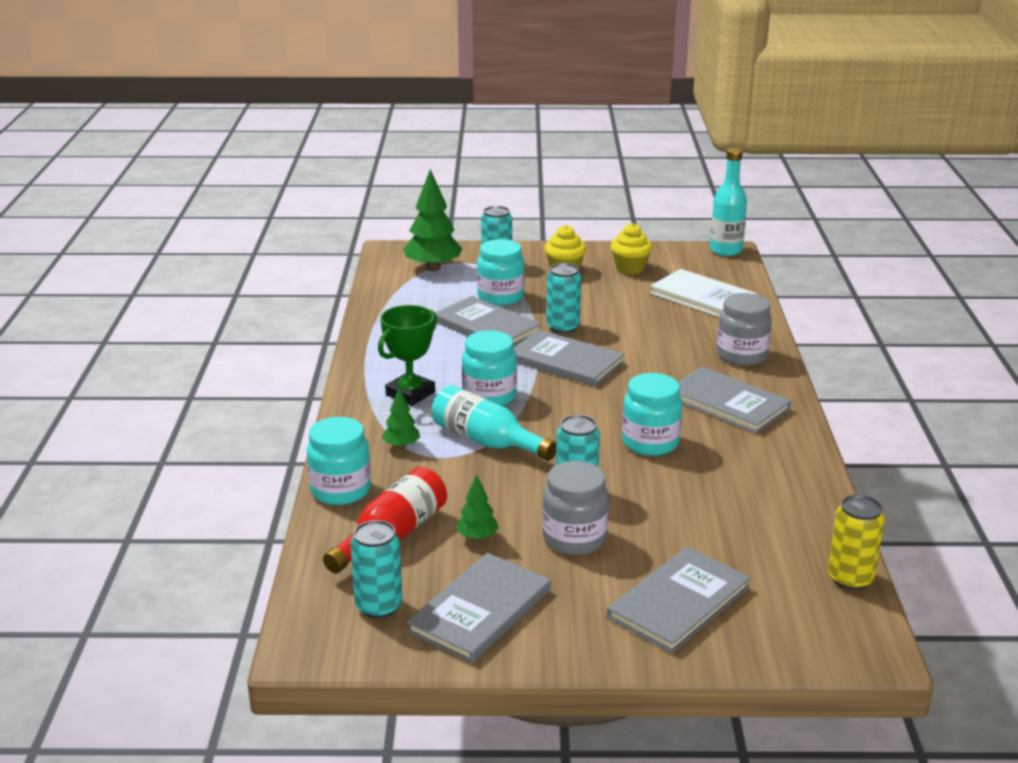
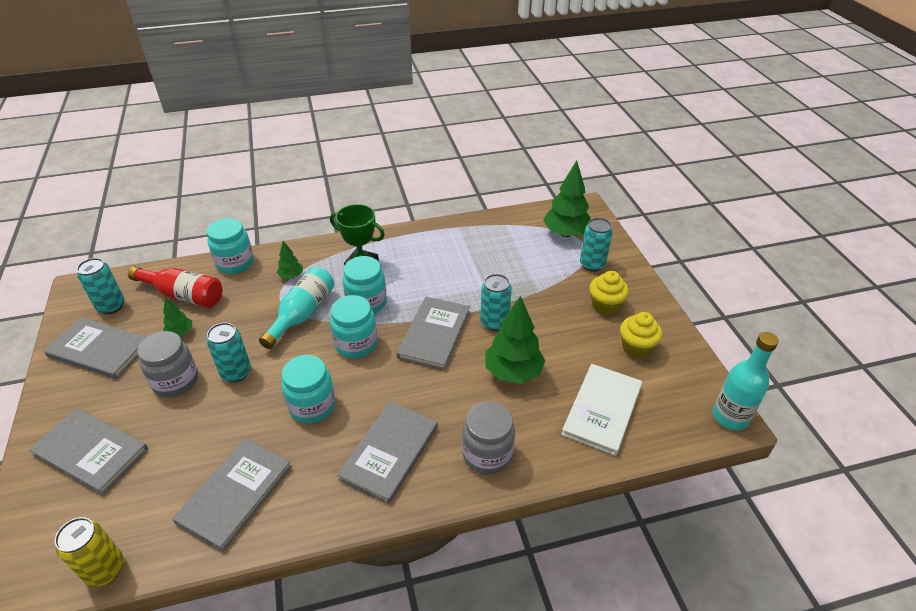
camera: 75 degrees right, 15 degrees up
(486, 327) = (477, 280): grey book -> grey book (235, 494)
(500, 297) = (533, 278): turquoise jar -> turquoise jar (356, 344)
(640, 329) = (513, 372): none -> green tree

